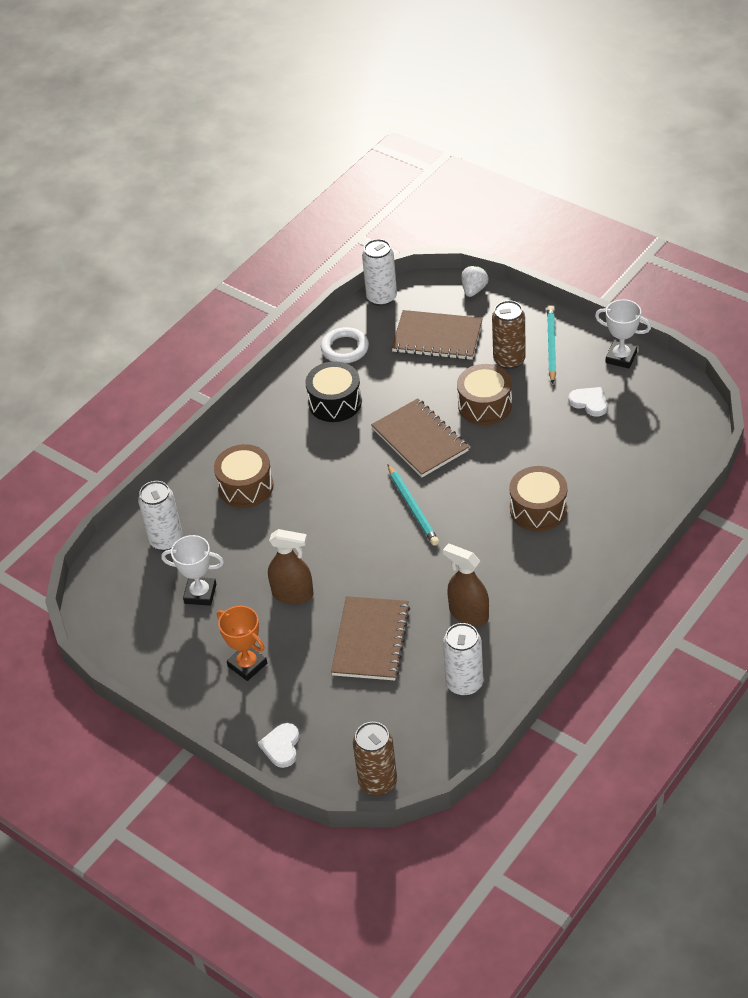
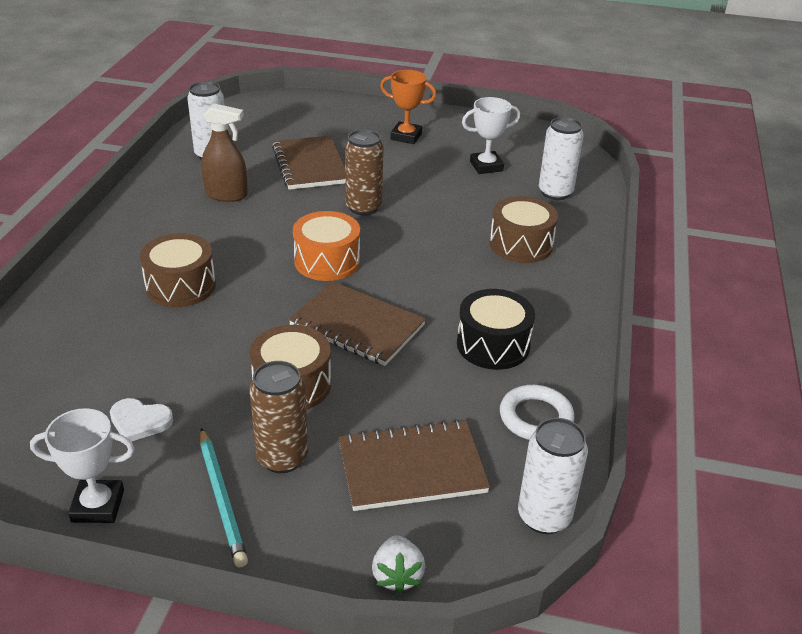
camera: 150 degrees right, 10 degrees down
(281, 746) = (344, 105): white heart -> none
(293, 594) = (402, 180): brown spray bottle -> none
(378, 782) = (258, 102): brown can -> brown can (363, 207)
(413, 507) = (327, 261): turquoise pencil -> orange drum

